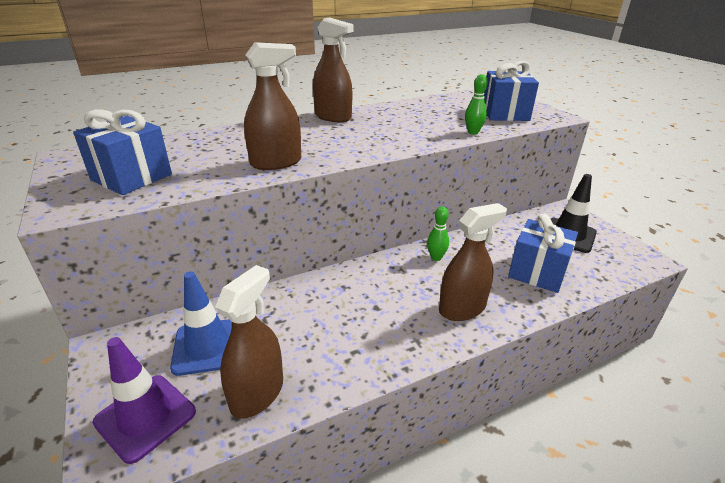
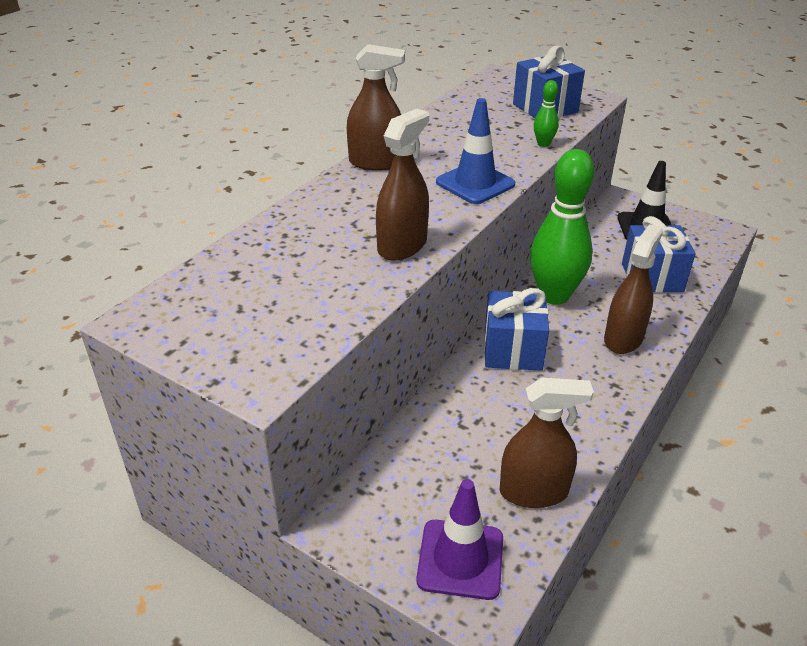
camera: 30 degrees left, 5 degrees up
(132, 177) = (273, 318): blue gift -> blue gift (513, 350)
(207, 346) = (439, 475): blue traffic cone -> blue traffic cone (475, 183)
(257, 393) = (533, 491): brown spray bottle -> brown spray bottle turned 90 degrees clockwise
(436, 257) = (554, 295): green bowling pin -> green bowling pin, size x2.39

